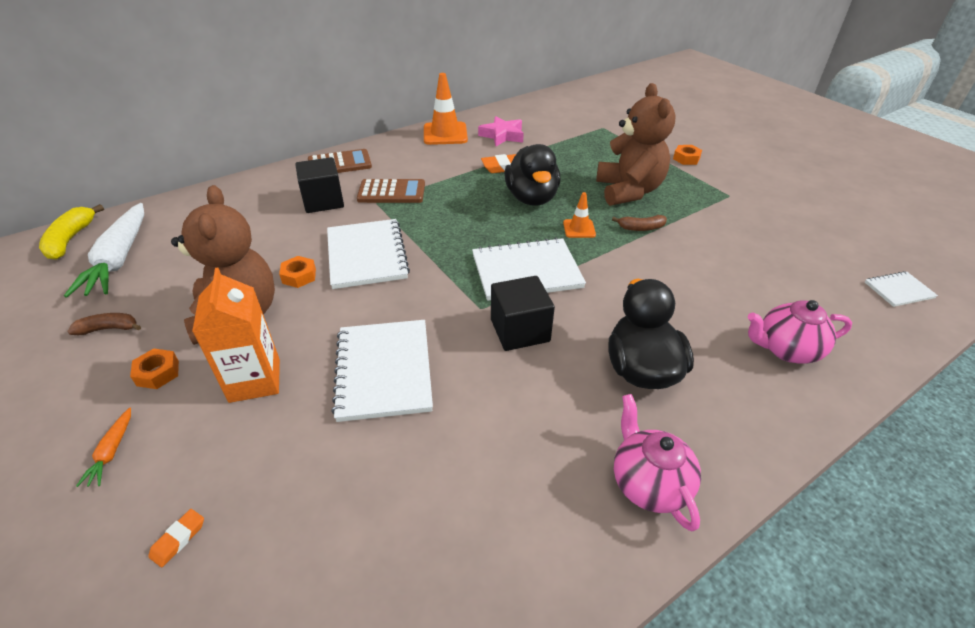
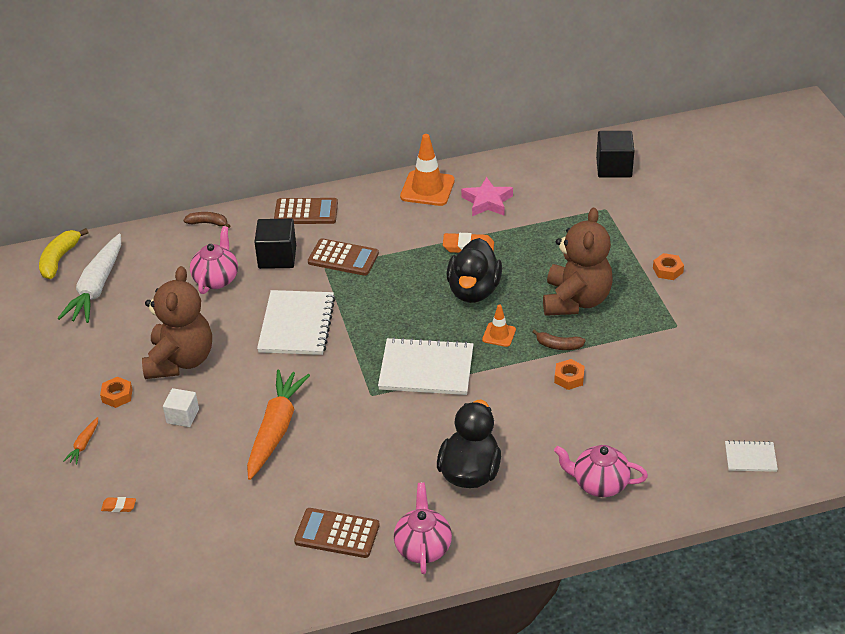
camera: 20 degrees right, 0 degrees up
(109, 329) = (86, 352): brown banana -> brown banana (208, 223)
(178, 539) = (119, 506): orange eraser -> orange eraser turned 45 degrees clockwise
(255, 380) = (182, 416): orange carton -> white cube
(262, 229) = (216, 279): none -> pink teapot
(299, 276) = (235, 334): orange nut -> orange nut (569, 378)
(384, 371) = (276, 430): white notebook -> orange carrot
(520, 330) = (393, 420): black cube -> black cube (614, 167)
(525, 494) = (337, 533): none -> brown calculator

